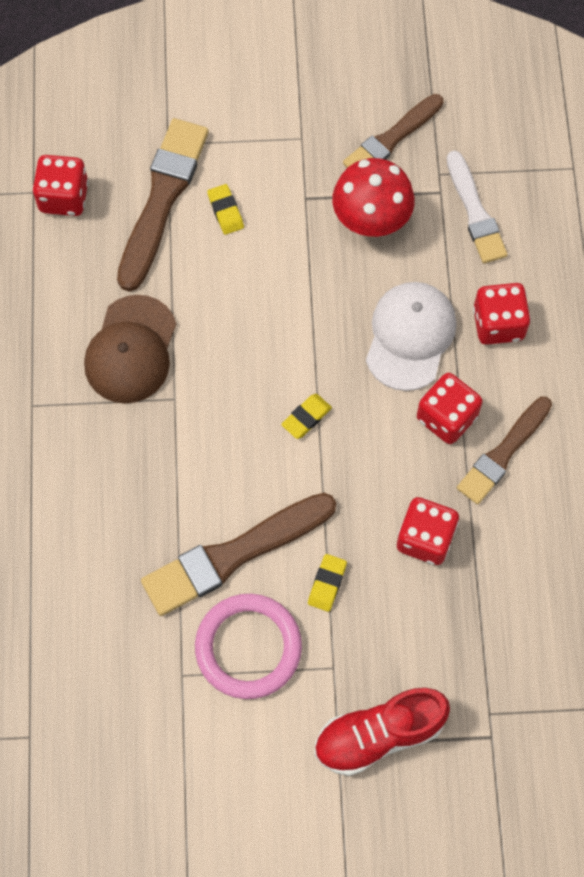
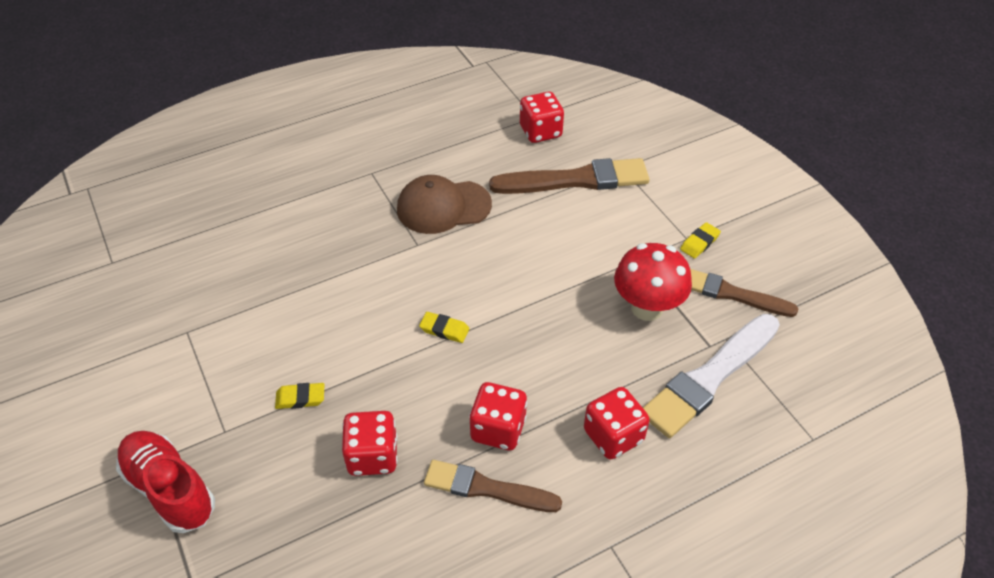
camera: 65 degrees right, 20 degrees down
(225, 211) = (591, 217): yellow eraser -> yellow eraser (699, 243)
(234, 555) = (301, 327): brown brush -> none
(248, 647) = (224, 365): pink ring -> none
(410, 336) = (559, 373): white cap -> none
(475, 212) = (710, 377): white brush -> white brush, size x1.52

